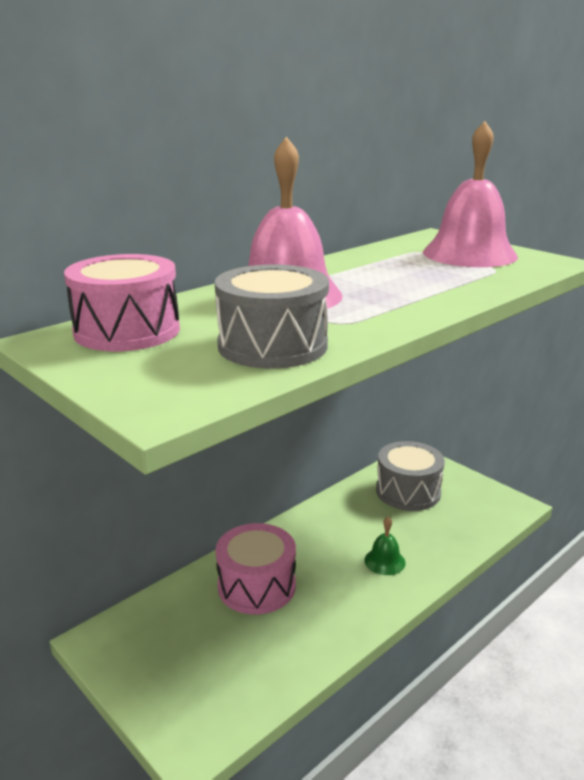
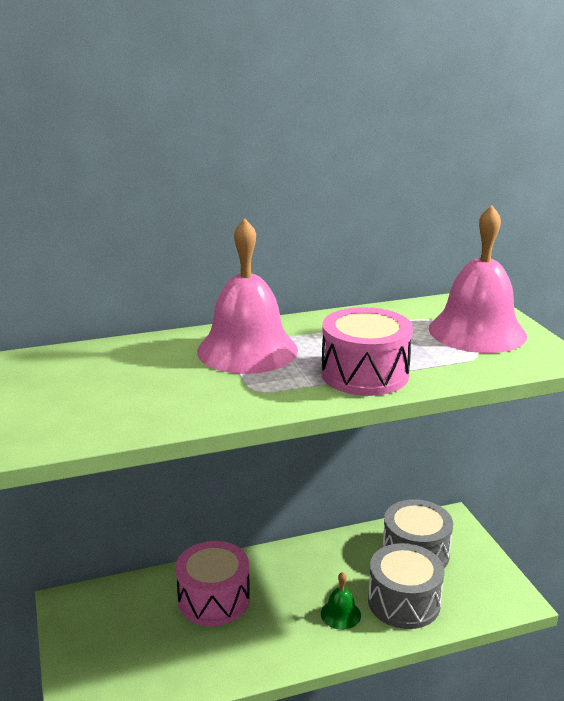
camera: 25 degrees right, 0 degrees up
(127, 331) = (89, 362): pink drum -> pink drum (364, 374)
(272, 346) = (175, 402): grey drum -> grey drum (404, 602)

